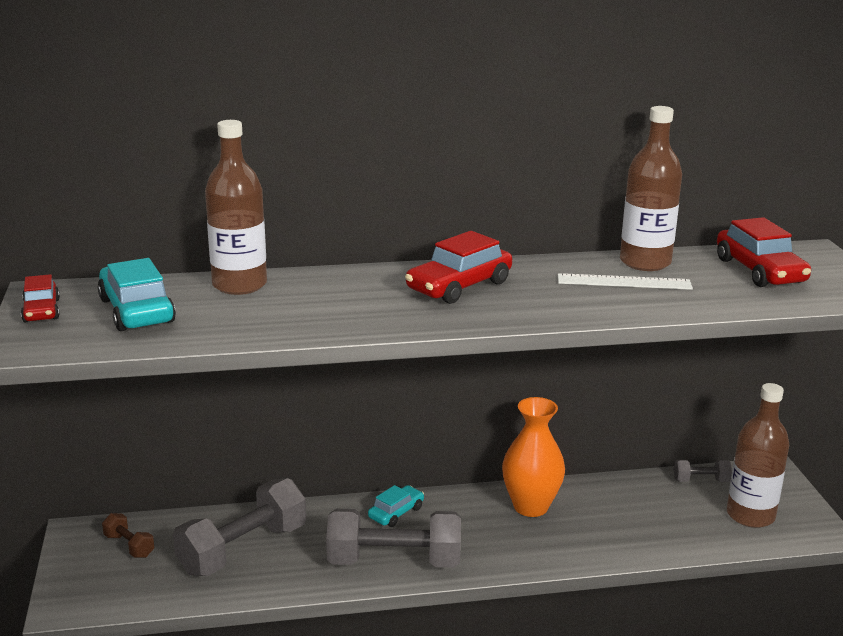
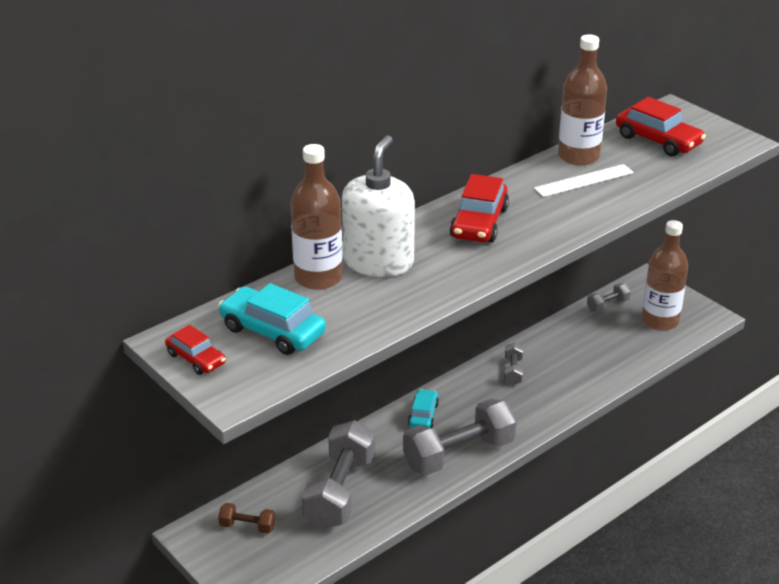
camera: 30 degrees left, 10 degrees up
(313, 289) = (378, 262): none -> white soap dispenser
(530, 506) = (513, 371): orange vase -> grey dumbbell

